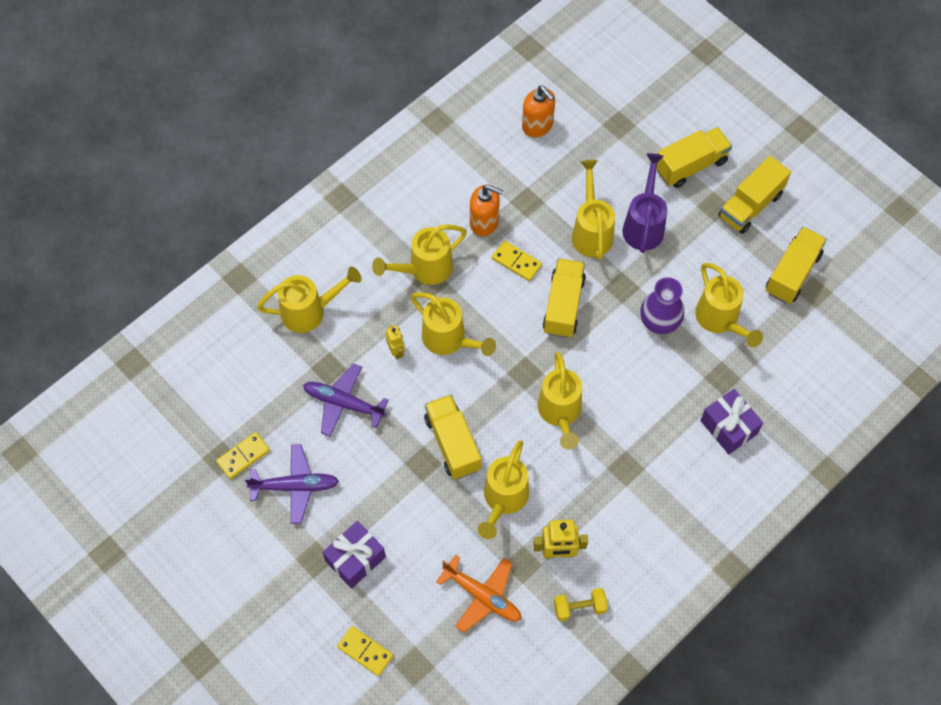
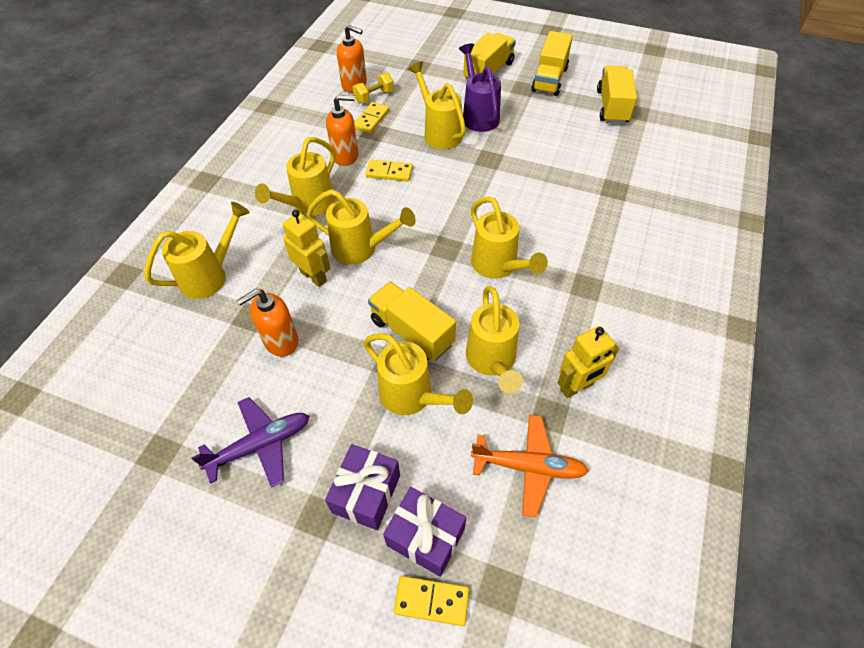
camera: 25 degrees left, 10 degrees down
(243, 456) = (185, 439): yellow domino -> yellow domino (371, 119)
(344, 403) = (281, 341): purple plane -> orange soap dispenser
(396, 351) = (313, 276): yellow robot -> yellow robot, size x1.63
(563, 305) = (449, 187): yellow truck -> none
(579, 608) = (634, 431): yellow dumbbell -> yellow dumbbell (374, 97)
(659, 322) = (536, 171): purple vase -> none
(720, 320) = (582, 153): yellow watering can -> yellow watering can (412, 397)
(728, 427) = (648, 221): purple gift -> purple gift (425, 537)

